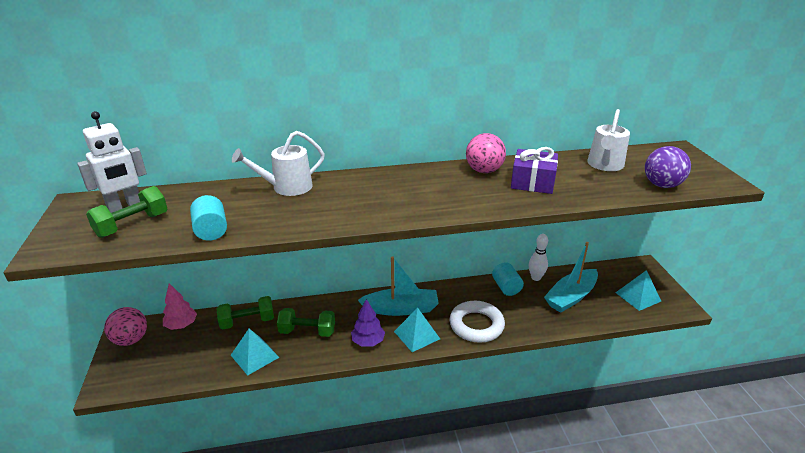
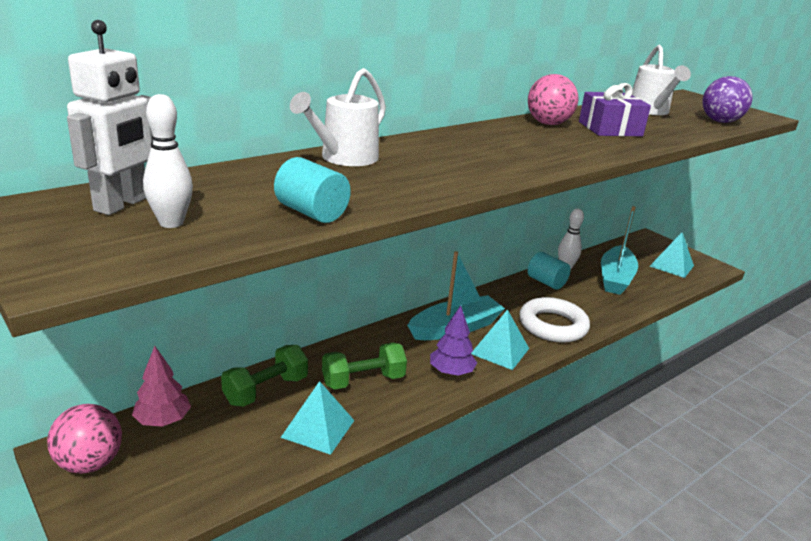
camera: 30 degrees left, 5 degrees down
(132, 225) = (171, 223): green dumbbell -> white bowling pin

